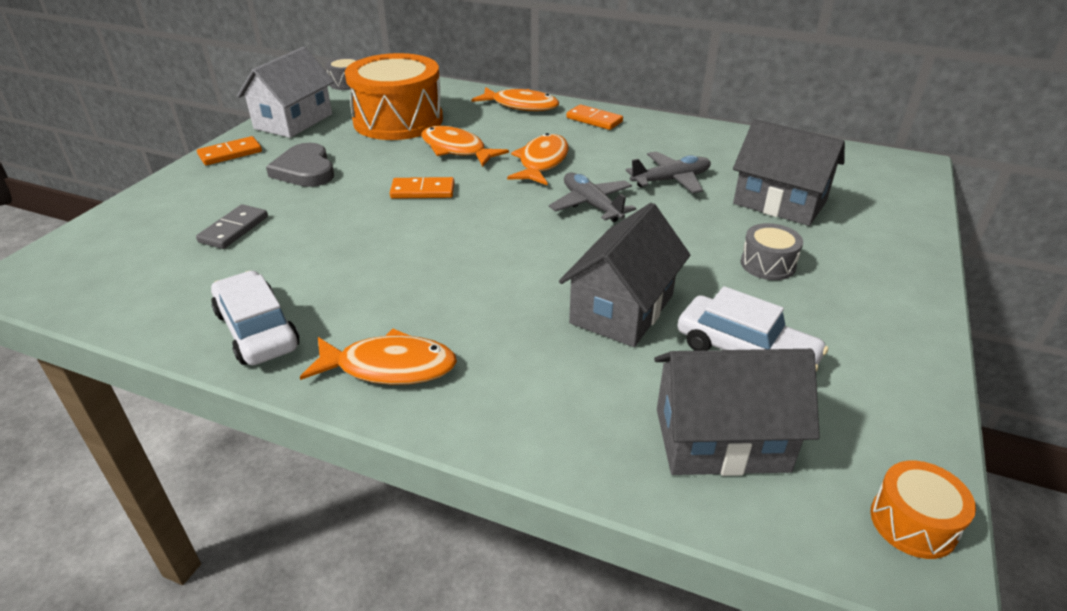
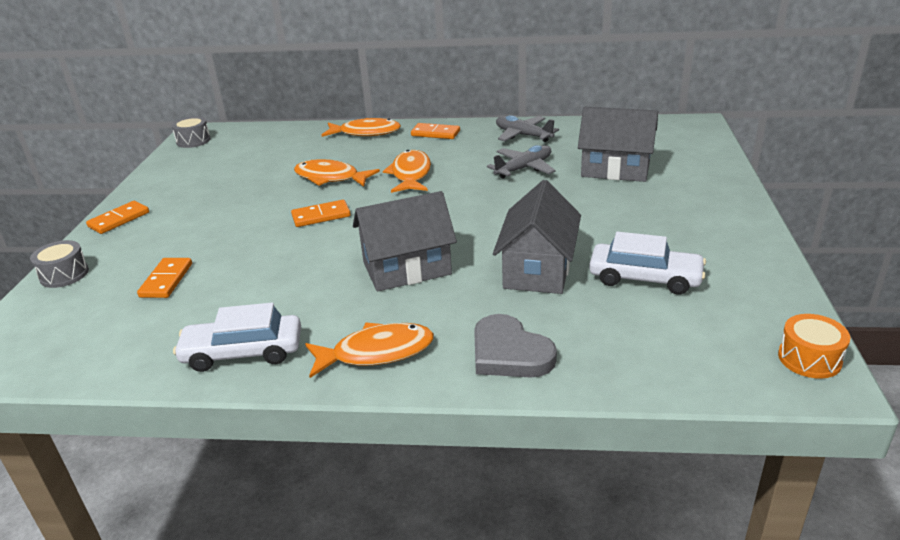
camera: 15 degrees left, 5 degrees down
(234, 229) = (166, 280): grey domino -> orange domino
(257, 330) = (243, 352): white car -> white car turned 45 degrees counterclockwise
(293, 121) = (163, 181): white house -> none
(305, 170) = (201, 220): grey heart -> grey heart (509, 353)
(398, 120) = (262, 164): orange drum -> none
(591, 205) = (470, 199): grey plane -> grey plane (523, 135)
(721, 440) = (658, 340): grey house -> grey house (407, 268)
(768, 264) = (629, 215): grey drum -> grey drum (64, 274)

